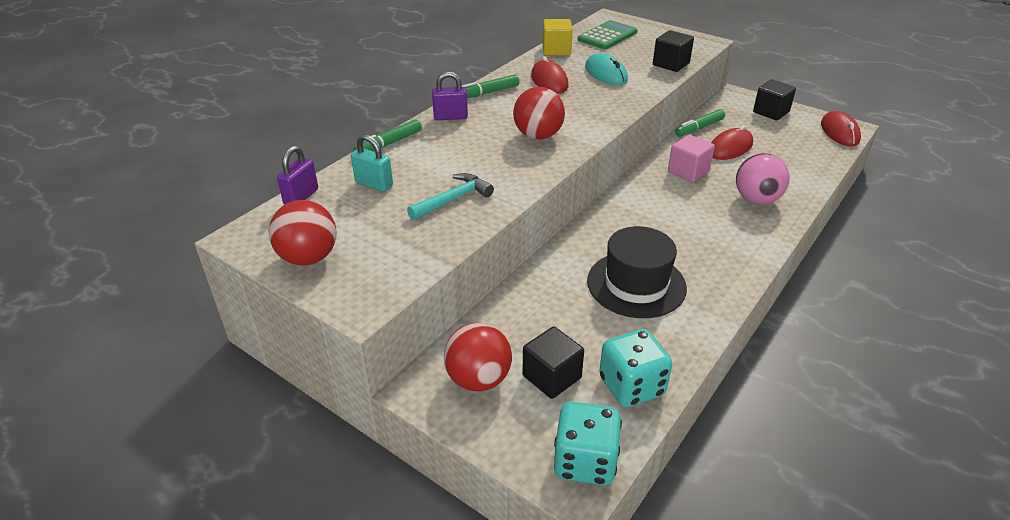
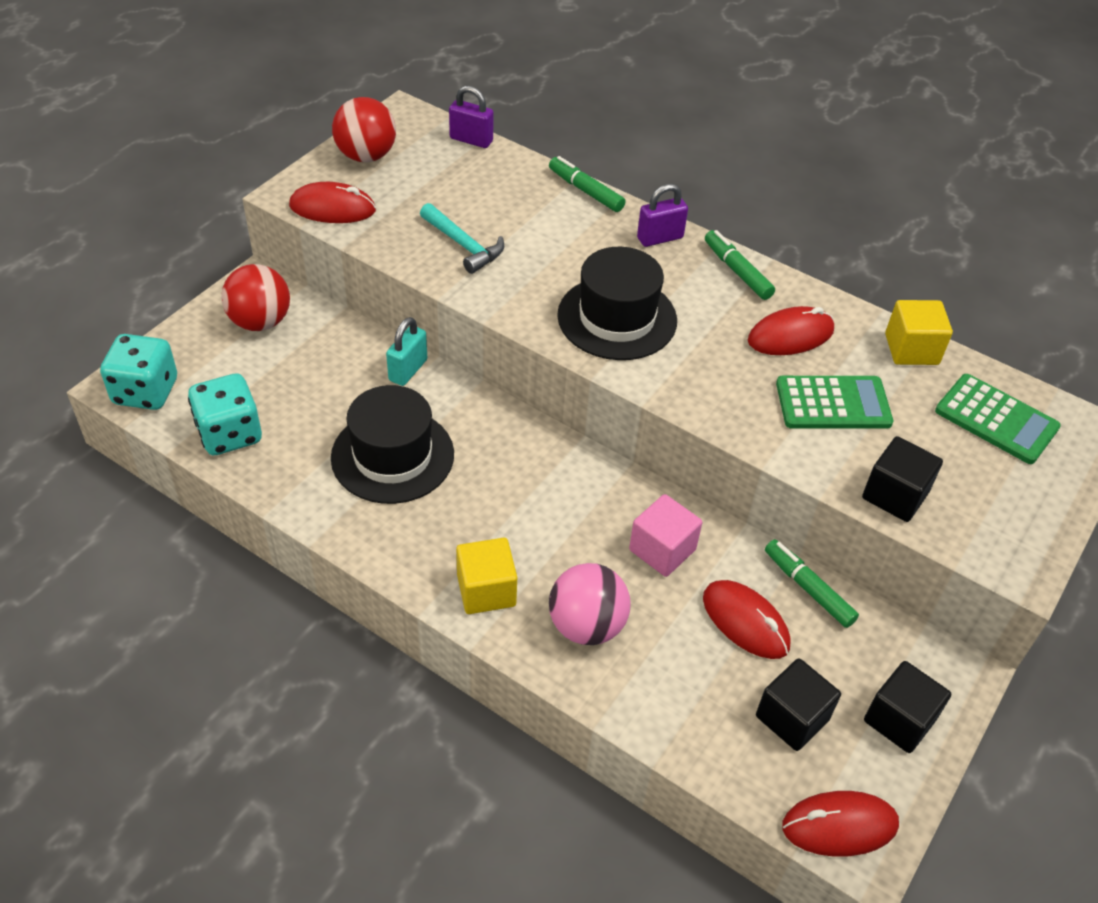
camera: 85 degrees right, 10 degrees up
(374, 184) = (496, 186): turquoise padlock -> turquoise padlock (408, 370)
(391, 275) = (332, 208): none -> red mouse
(450, 117) = (660, 238): purple padlock -> purple padlock turned 75 degrees clockwise
(538, 136) = (617, 318): red ball -> black hat
(552, 377) = (254, 374): black cube -> black cube (792, 718)
(606, 74) = (833, 404): turquoise mouse -> green calculator
(746, 238) = (486, 590): none -> yellow cube

